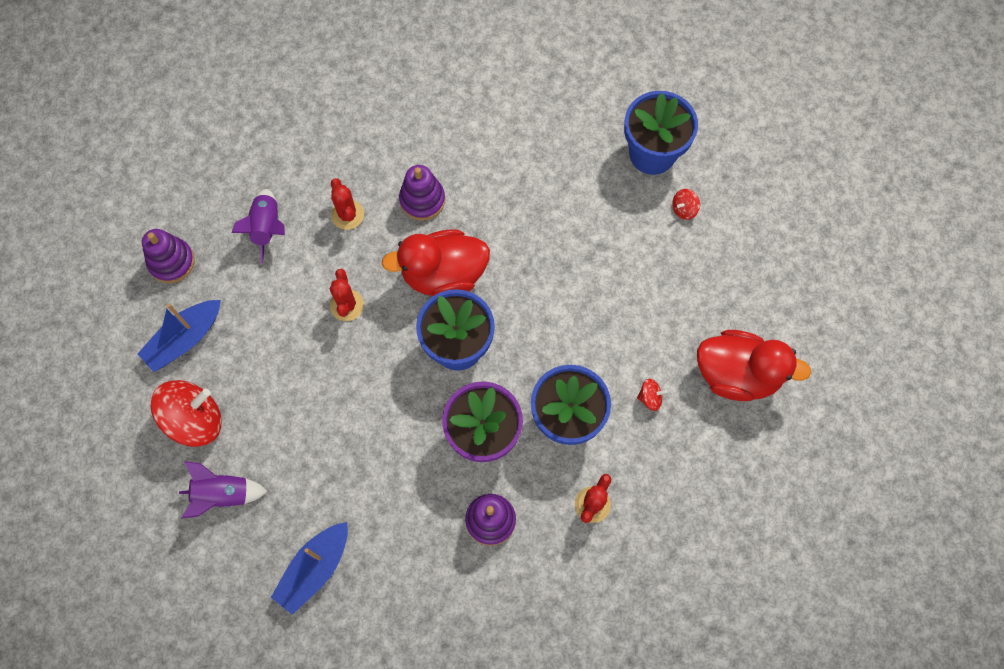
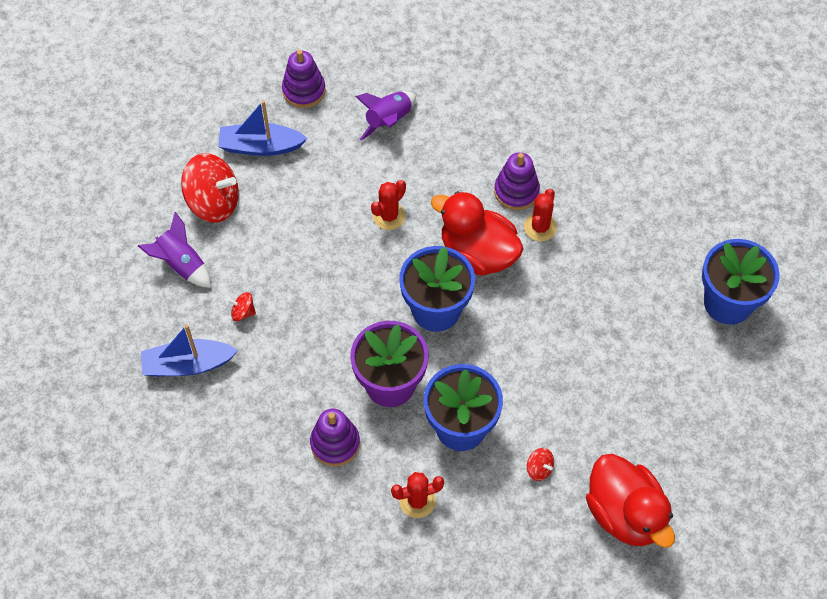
camera: 45 degrees right, 10 degrees down
(347, 215) = (453, 158): red cactus -> red cactus (540, 227)
(684, 209) = (710, 362): red spinning top -> red spinning top (243, 312)

